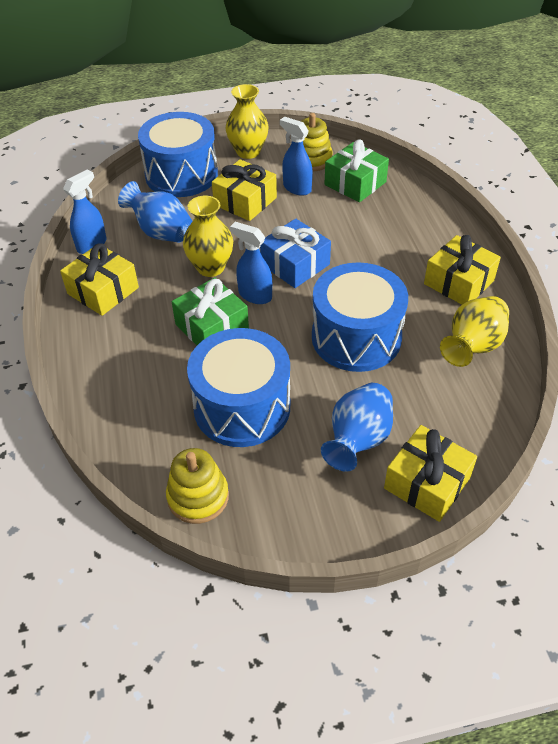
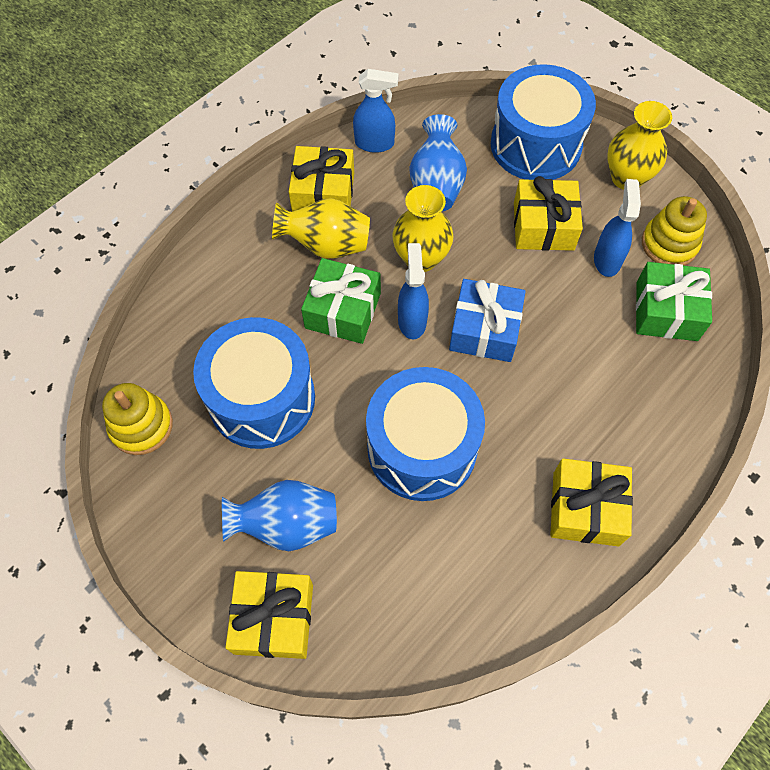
camera: 55 degrees right, 15 degrees up
(472, 346) = (492, 573): yellow vase -> yellow vase (326, 245)

